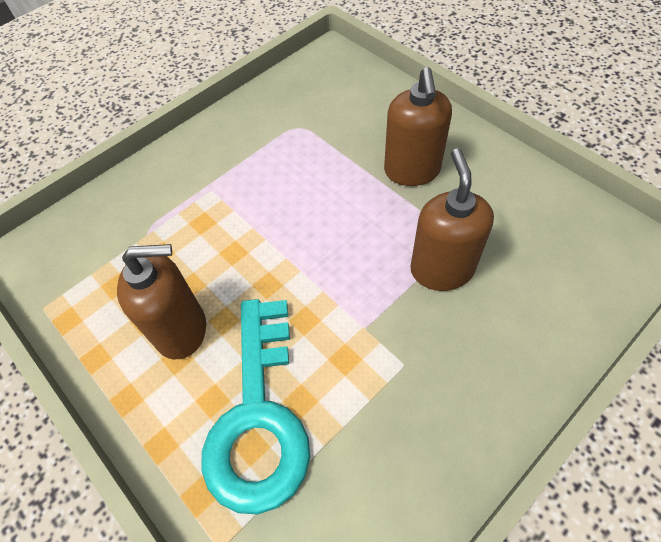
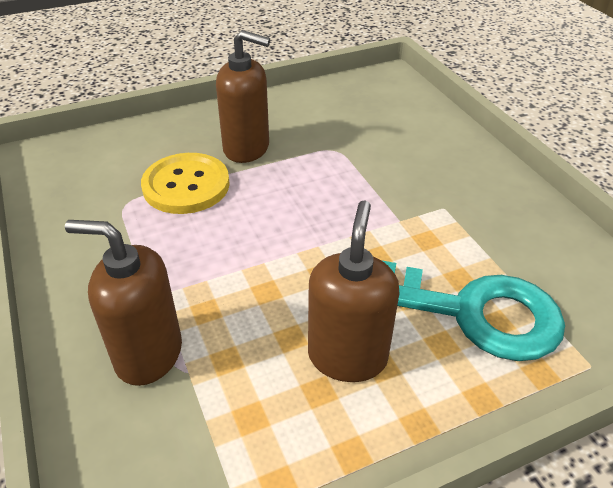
camera: 75 degrees left, 15 degrees down
(337, 152) = (186, 185): none -> yellow button
(441, 269) = (362, 163): brown soap dispenser -> brown soap dispenser (148, 354)

